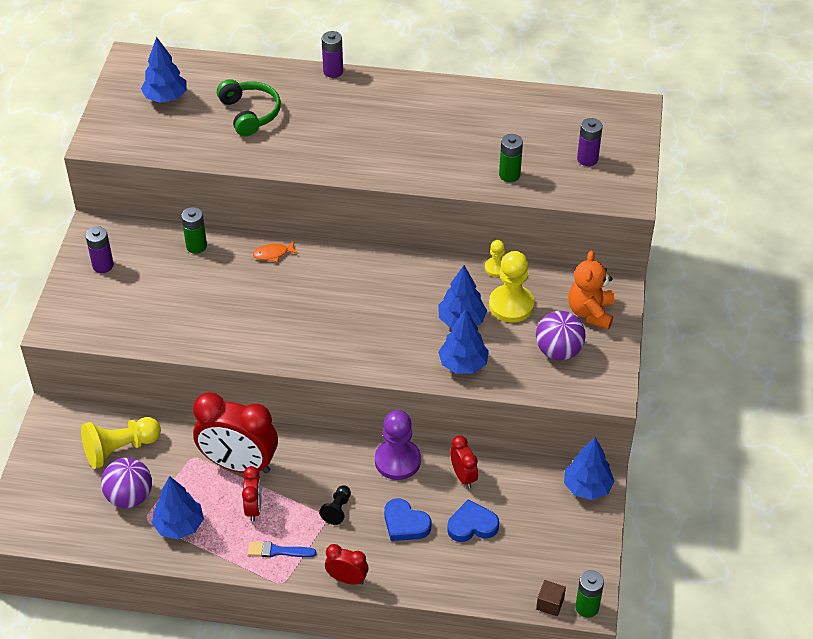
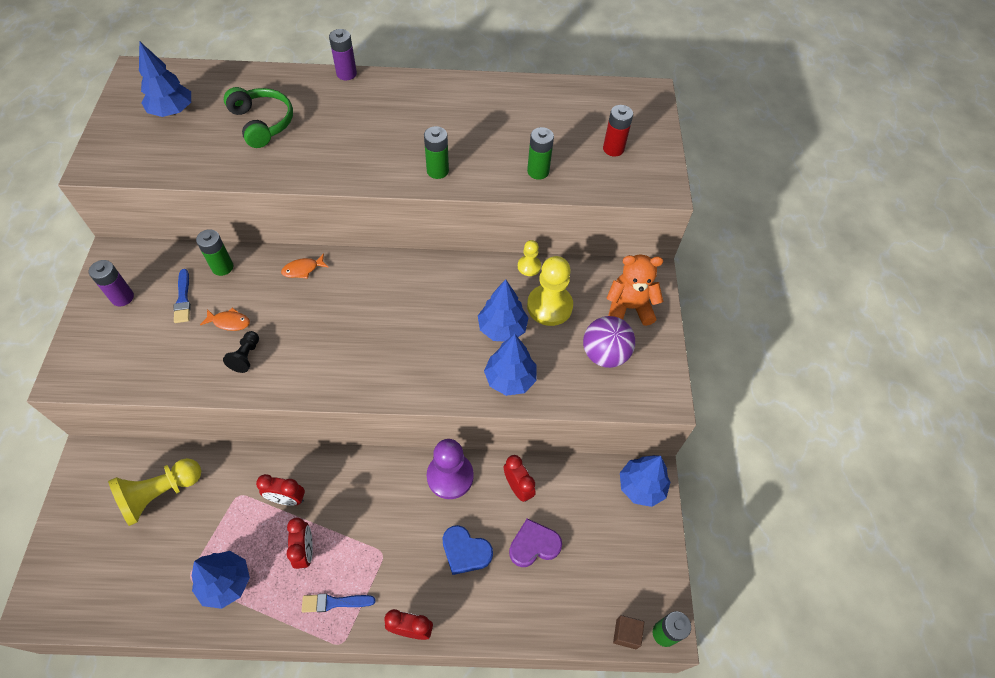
camera: 10 degrees left, 10 degrees up
(130, 497) = (171, 552): purple ball -> none
(159, 271) = (183, 299): none -> blue brush
(202, 294) = (229, 322): none -> orange fish
(239, 465) = (287, 499): red clock -> red clock, size x0.49
(337, 510) = (393, 542): black pawn -> black pawn (246, 356)
(413, 168) = (437, 171): none -> green battery
(472, 525) = (534, 545): blue heart -> purple heart
(587, 159) = (613, 149): purple battery -> red battery
(590, 312) = (629, 307): orange teddy bear -> orange teddy bear turned 90 degrees clockwise

